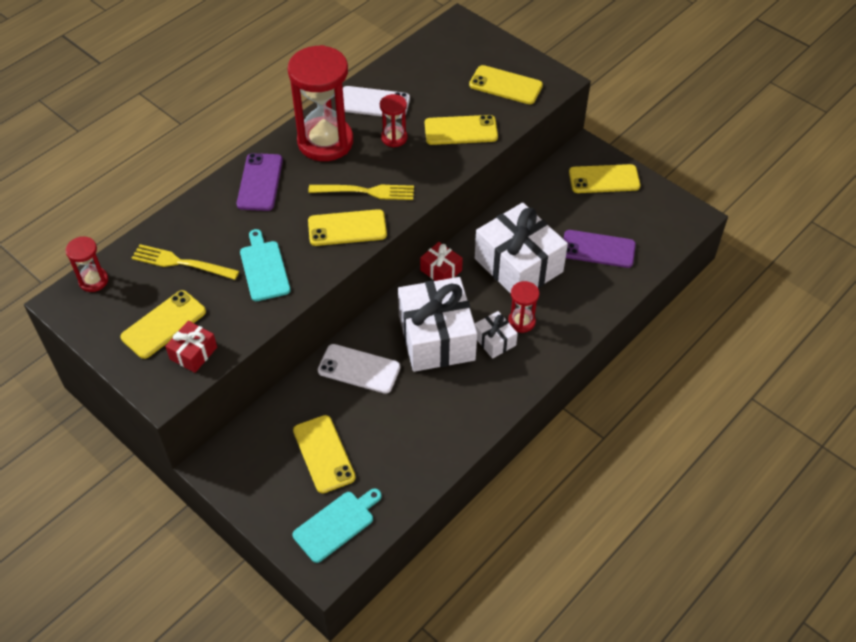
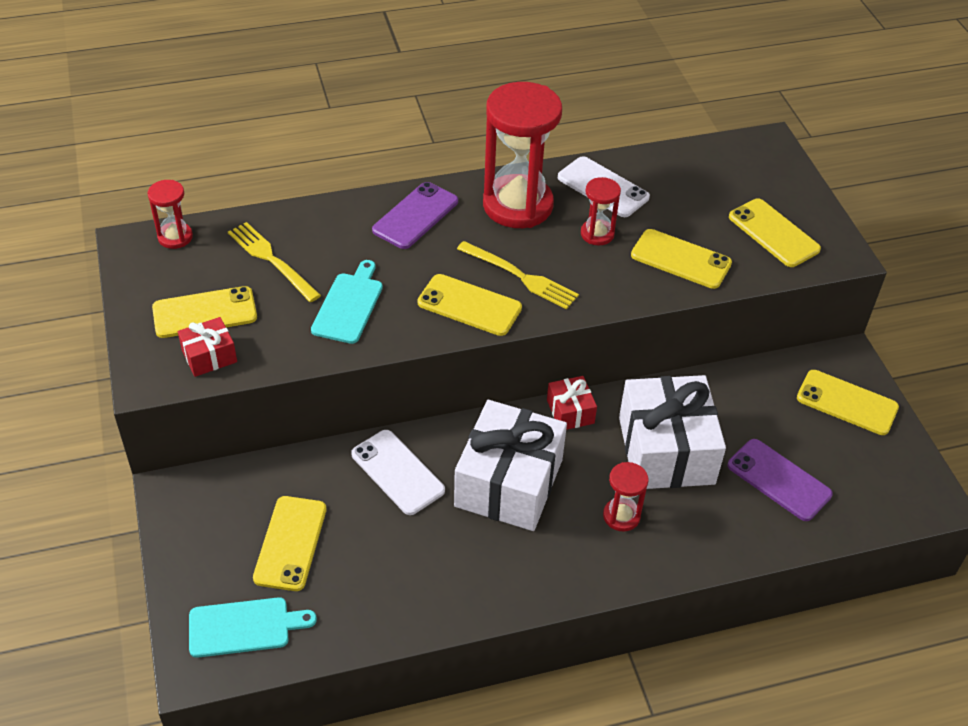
camera: 30 degrees right, 5 degrees down
(494, 340) = (573, 521): white gift -> none

